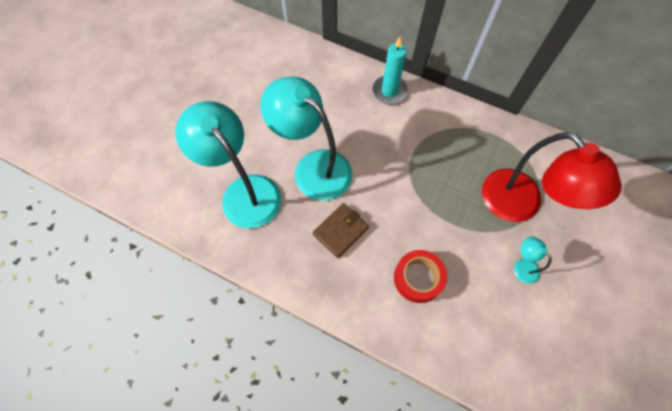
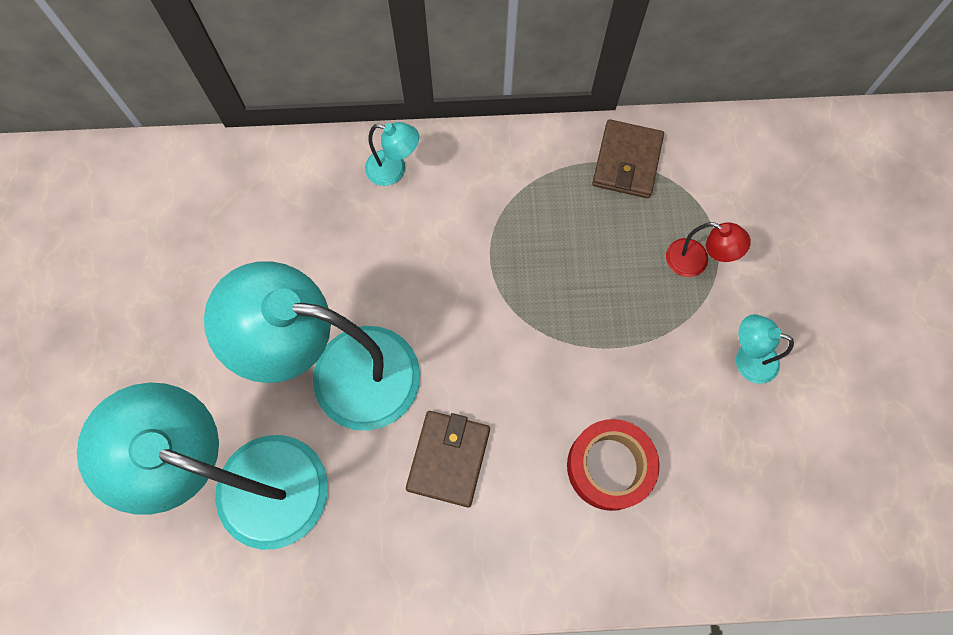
camera: 30 degrees left, 5 degrees up
(389, 91) = (394, 170): turquoise candle -> turquoise lamp
(509, 141) = (627, 162): none -> brown wallet
(519, 205) = (695, 262): red lamp -> red lamp, size x0.41

